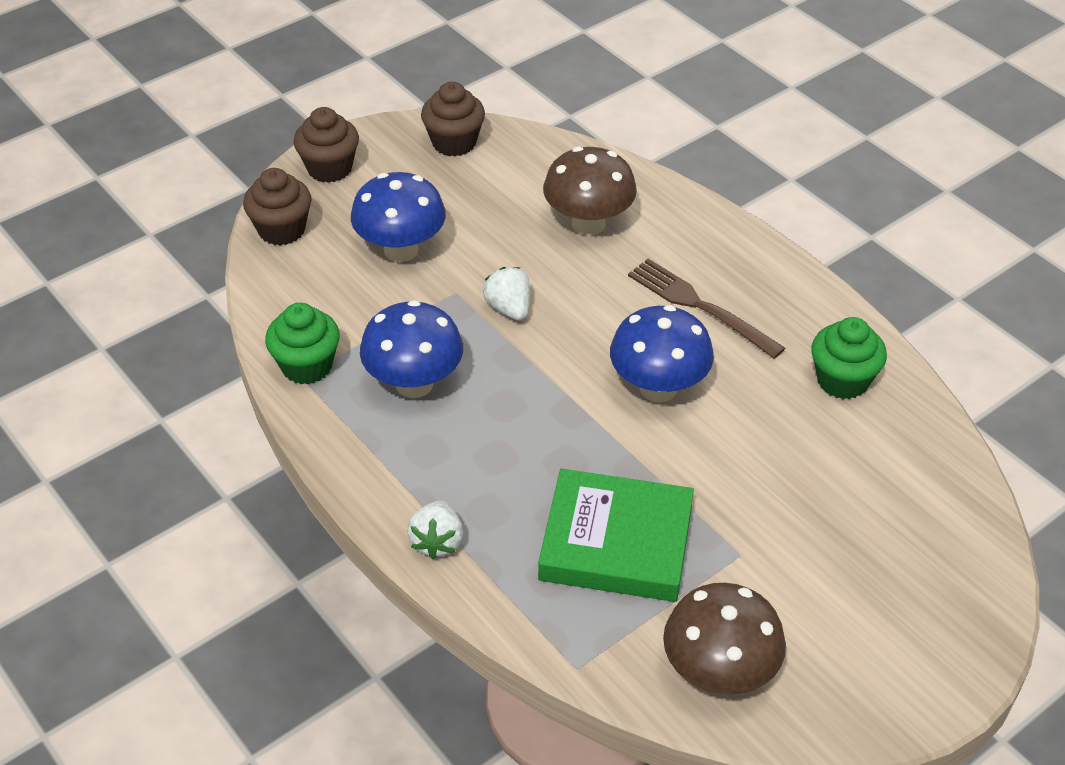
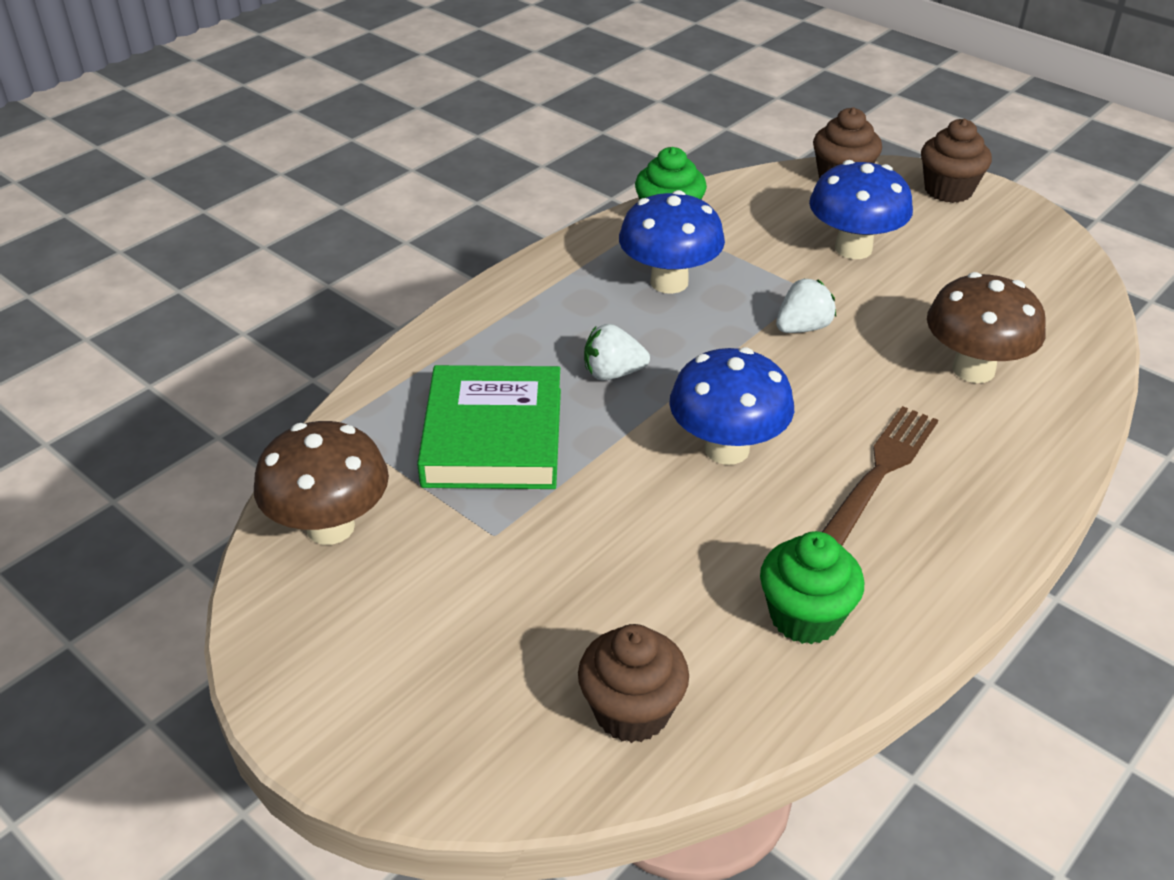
camera: 80 degrees right, 5 degrees down
(437, 542) = (473, 322): white strawberry -> white strawberry (613, 373)
(454, 142) = (1046, 259): brown cupcake -> brown cupcake (631, 711)

